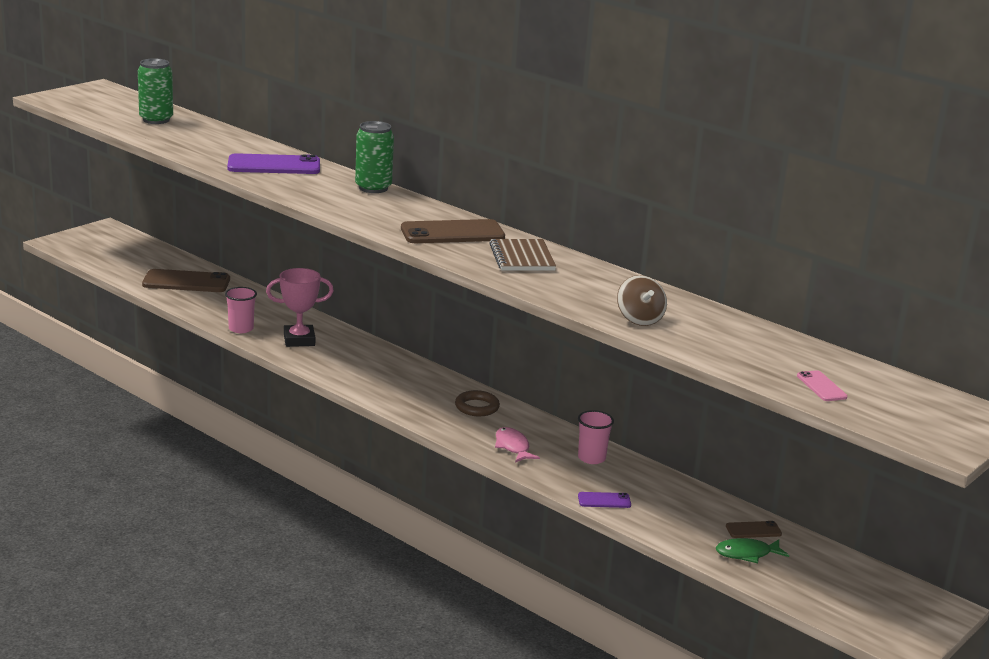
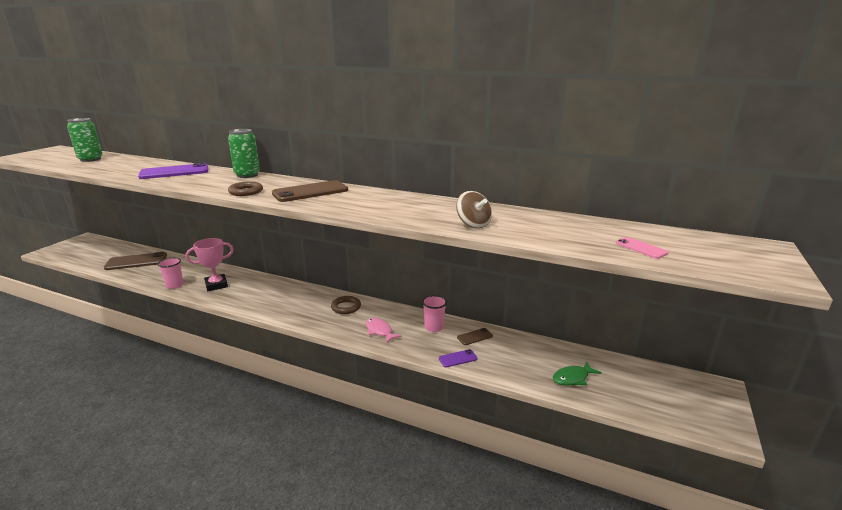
camera: 15 degrees left, 0 degrees up
(367, 218) = (246, 192): none -> brown ring
(522, 258) = (366, 199): brown notebook -> none
(753, 530) = (563, 357): brown phone -> brown phone (474, 337)

